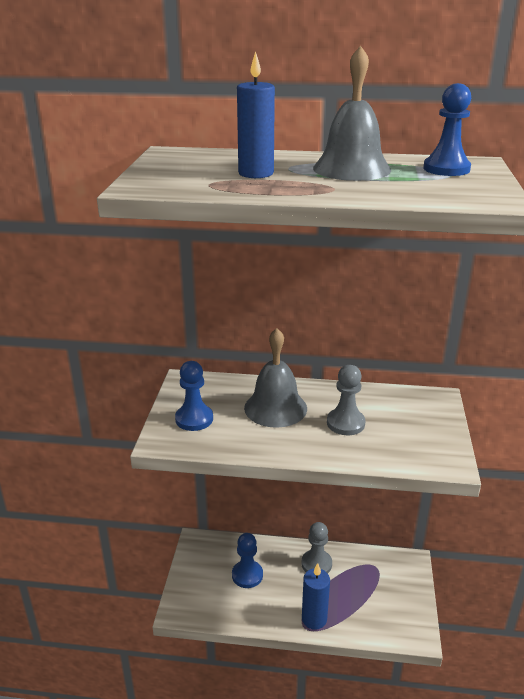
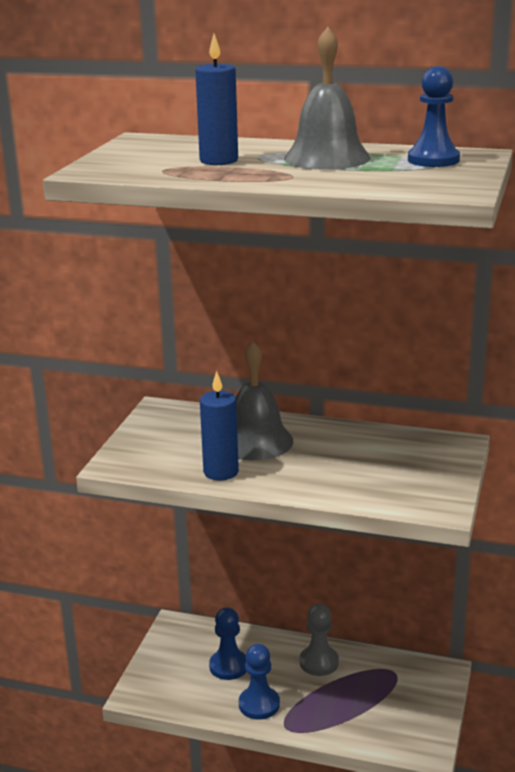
camera: 10 degrees right, 5 degrees down
(194, 419) = (157, 446): blue pawn -> blue pawn (259, 704)
(314, 619) = (300, 719): blue candle -> blue candle (221, 472)
(345, 423) = (333, 461): grey pawn -> none

